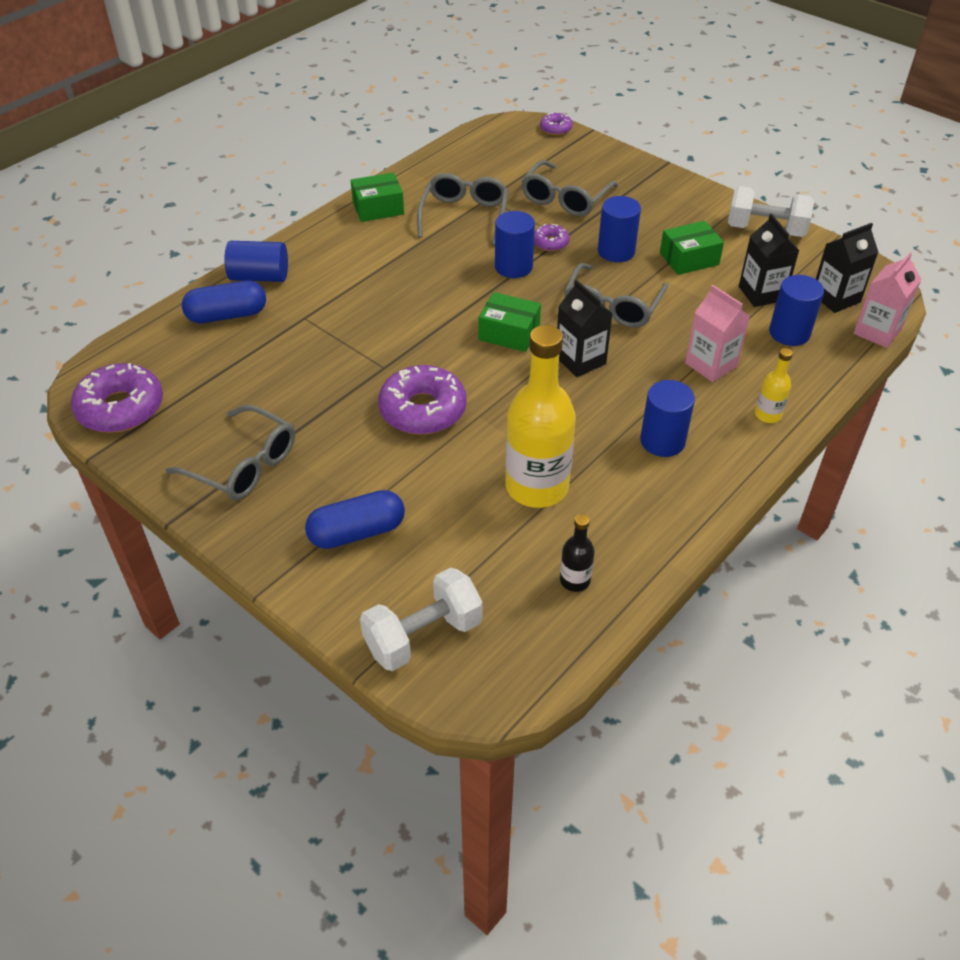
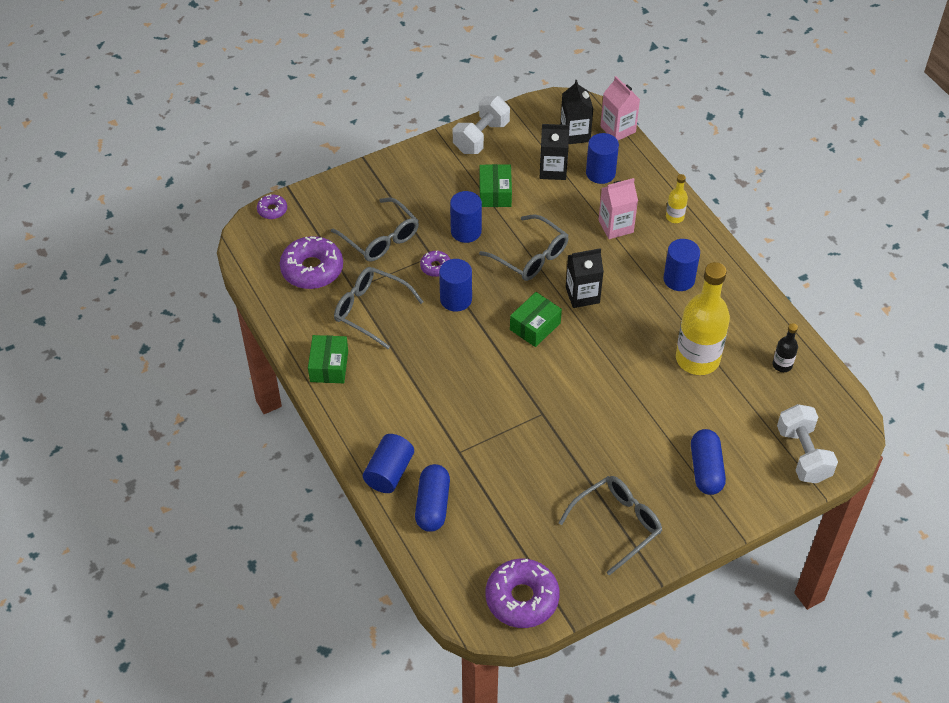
camera: 70 degrees left, 5 degrees up
(423, 410) = (599, 401): purple donut -> purple donut (312, 269)

